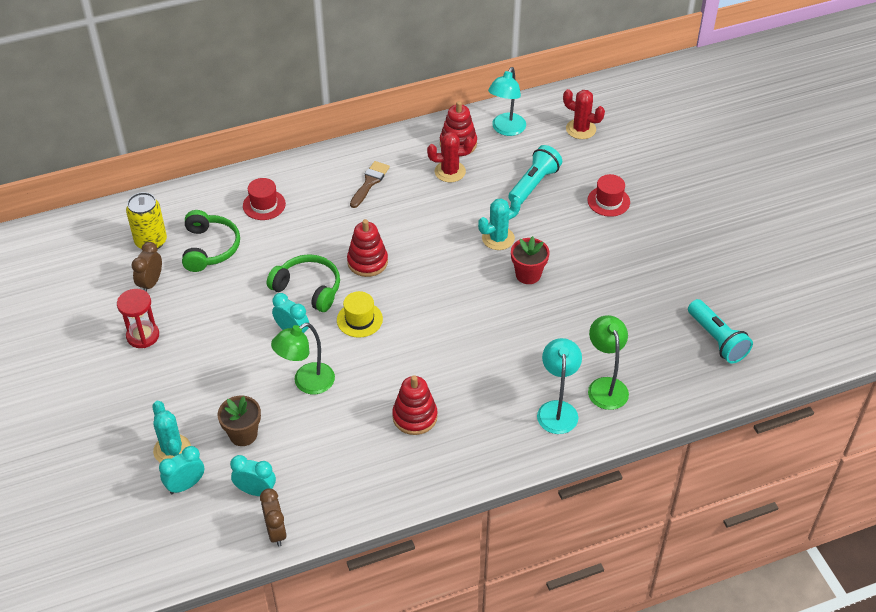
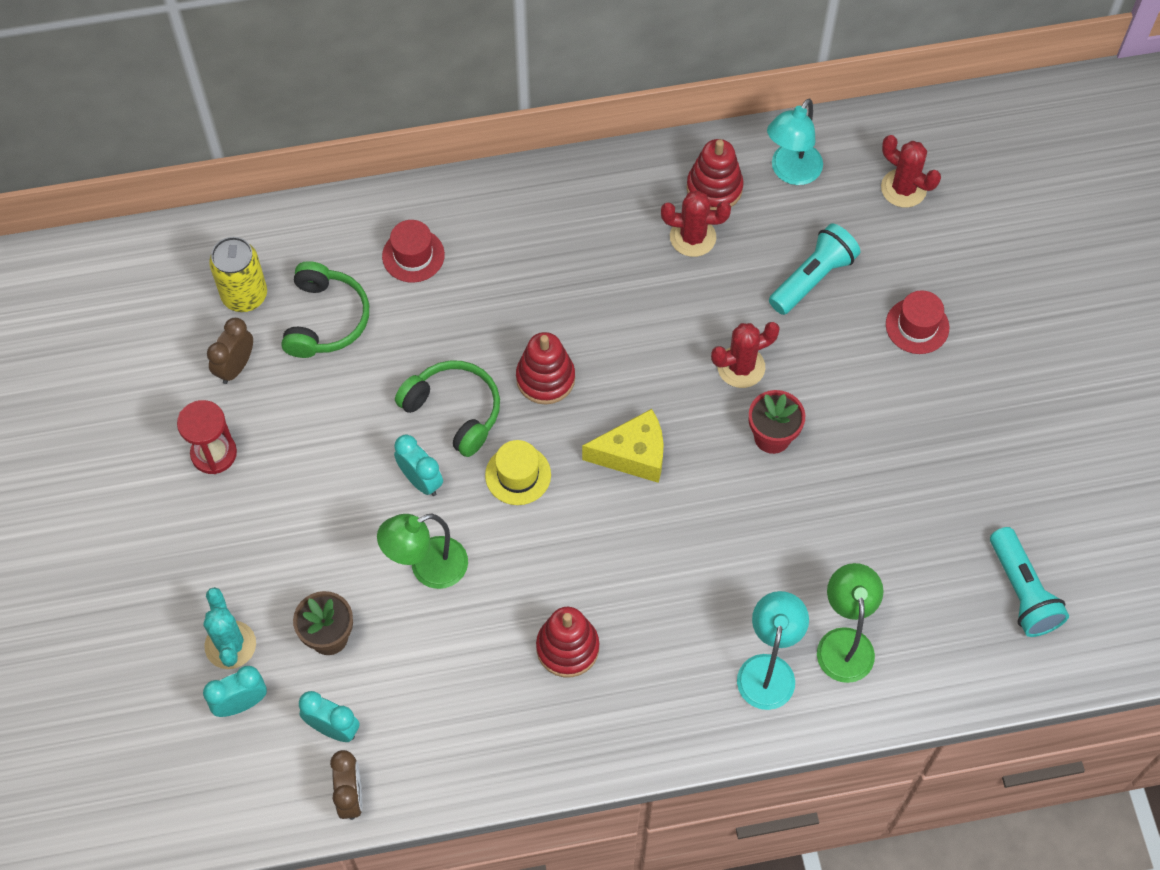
camera: 10 degrees right, 15 degrees up
(370, 182) = (572, 239): brown brush -> none
(436, 297) = (633, 455): none -> yellow cheese
(498, 238) = (741, 367): turquoise cactus -> red cactus

